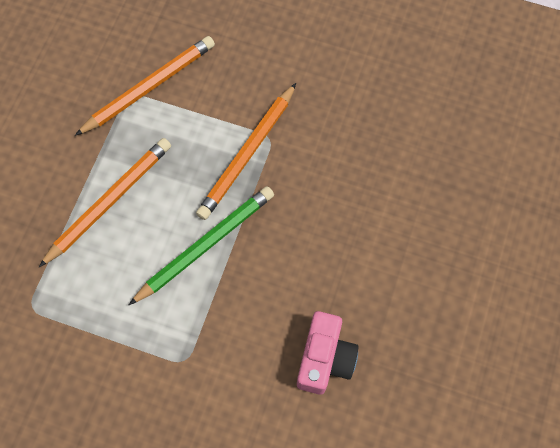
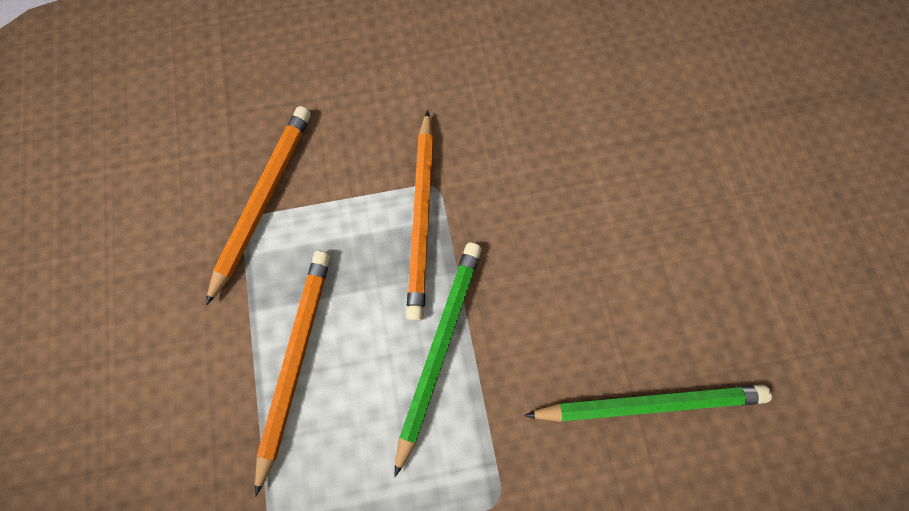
camera: 30 degrees left, 5 degrees up
(324, 359) = (649, 402): pink camera -> green pencil

